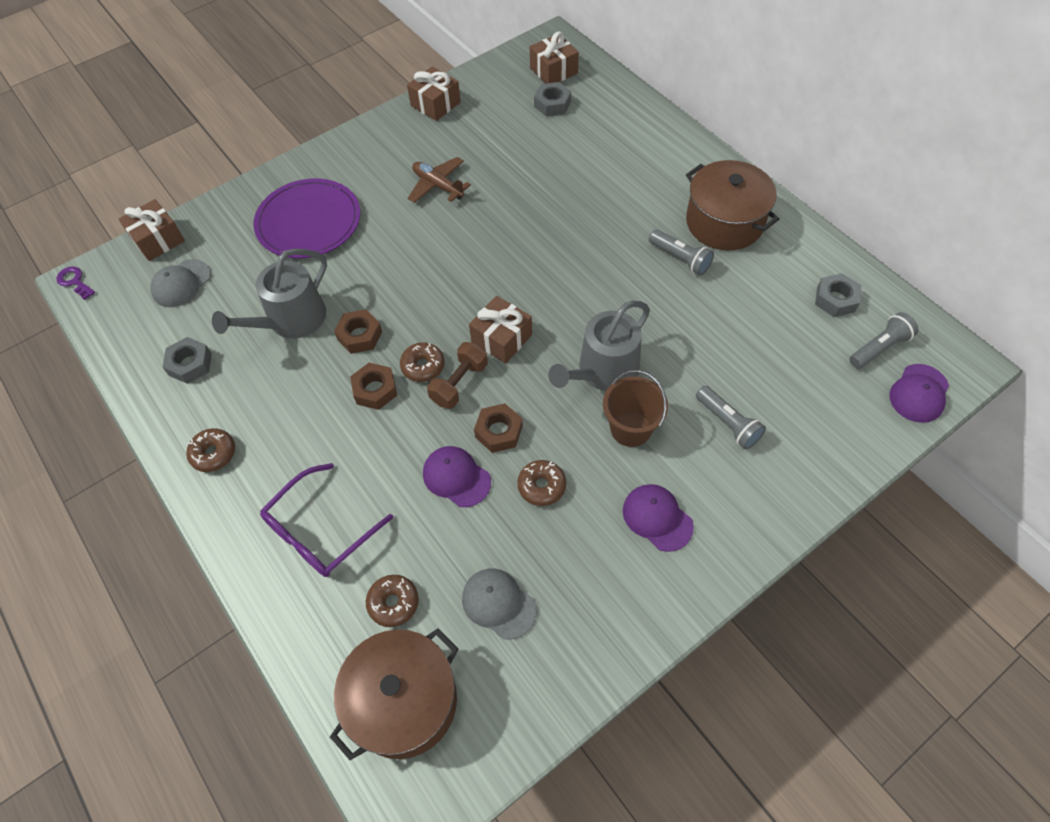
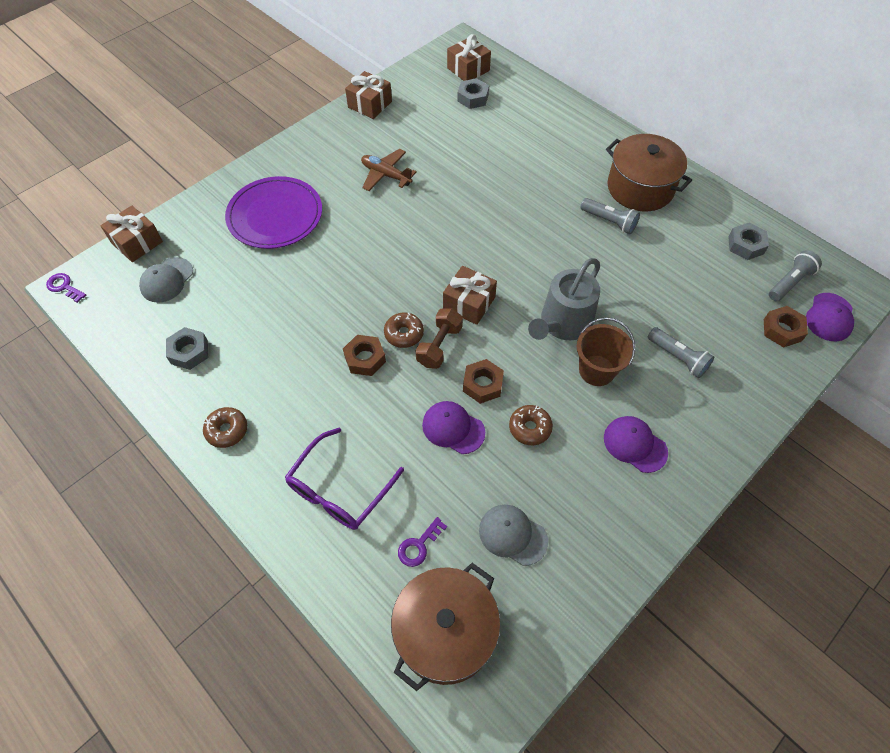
camera: 10 degrees left, 0 degrees up
(291, 320) = (275, 304): grey watering can -> none
(359, 335) = (341, 312): brown nut -> brown nut (782, 330)
(393, 603) = (419, 545): brown donut -> purple key

